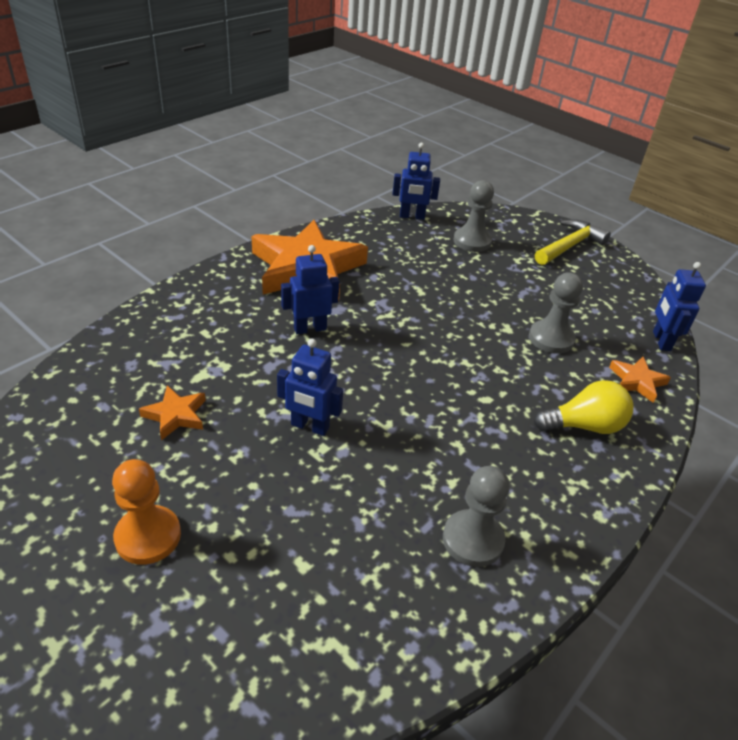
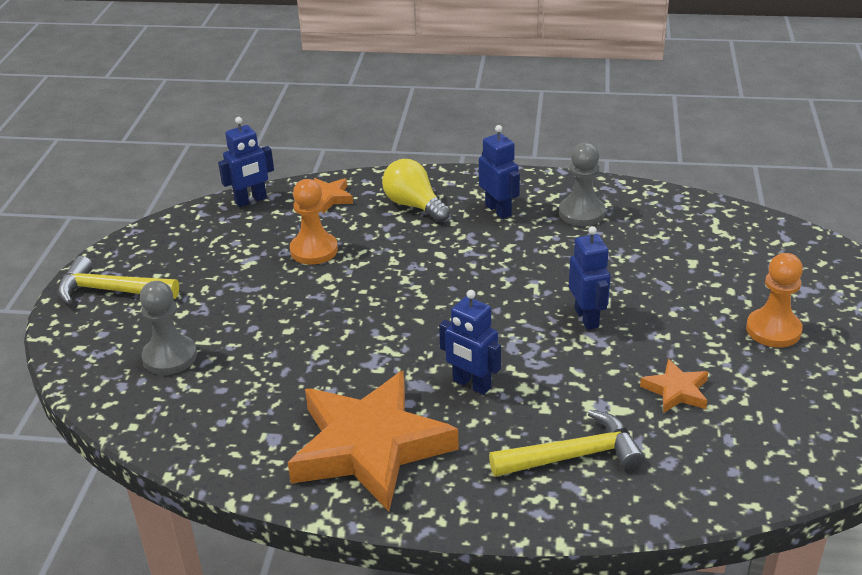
camera: 120 degrees left, 5 degrees down
(194, 331) = (573, 456): none -> yellow hammer
(412, 216) = (149, 428): blue robot -> blue robot (498, 210)
(551, 338) = (314, 250): grey pawn -> orange pawn

